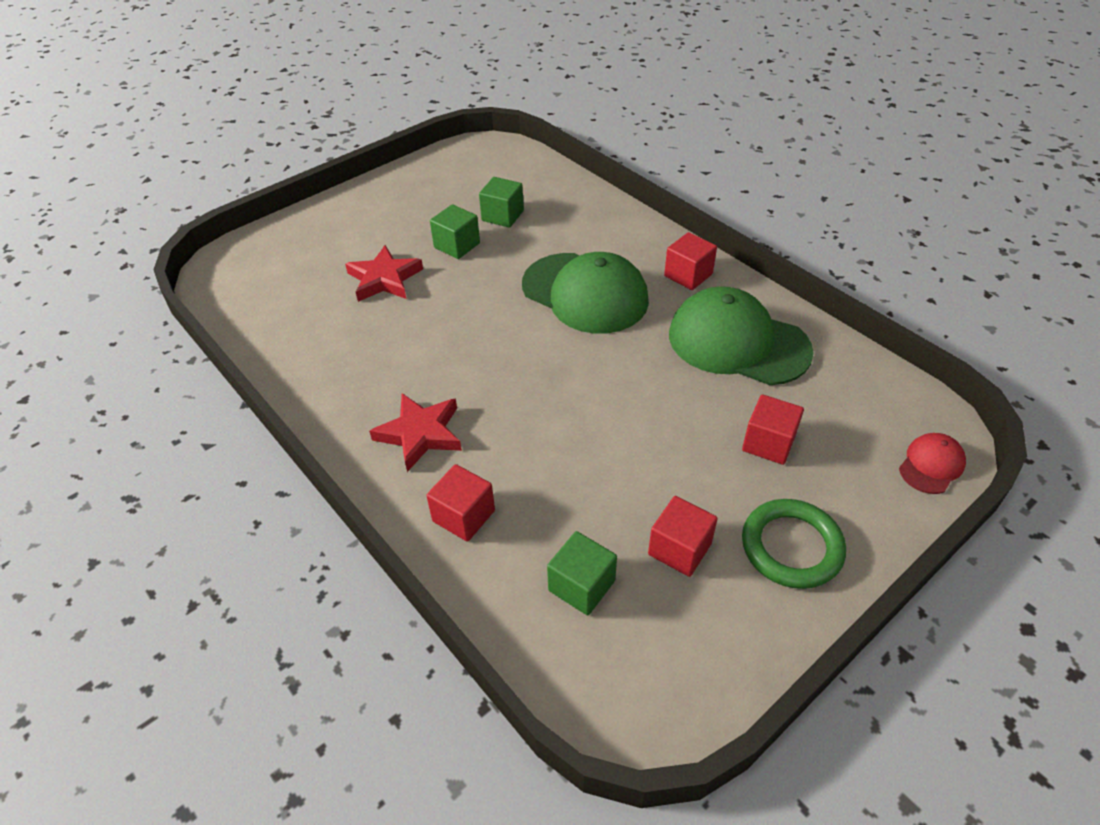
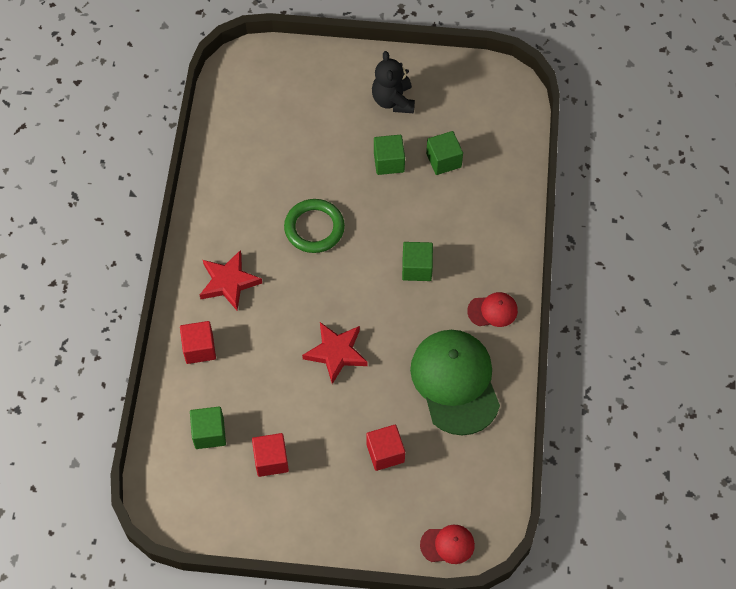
camera: 45 degrees right, 15 degrees up
(384, 279) = (320, 153): red star -> red star (336, 353)
(405, 208) = (393, 100): none -> black teddy bear
(585, 293) = (417, 268): green cap -> green cube
(688, 275) = (492, 311): red cube -> red cap
(791, 547) = (321, 510): green ring -> green ring (314, 228)

